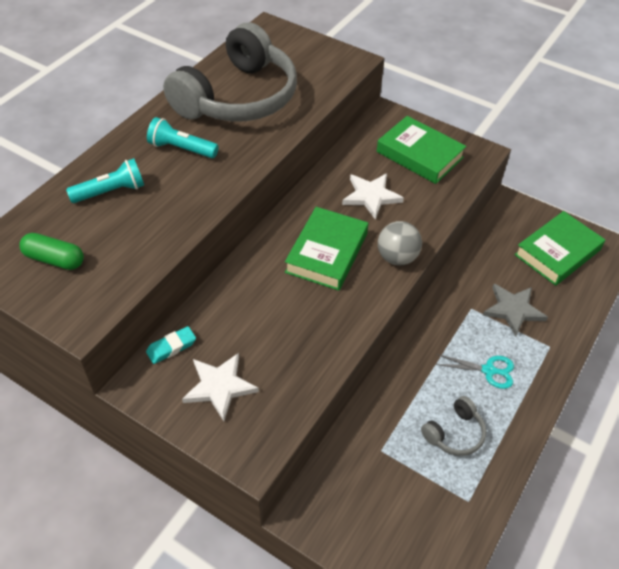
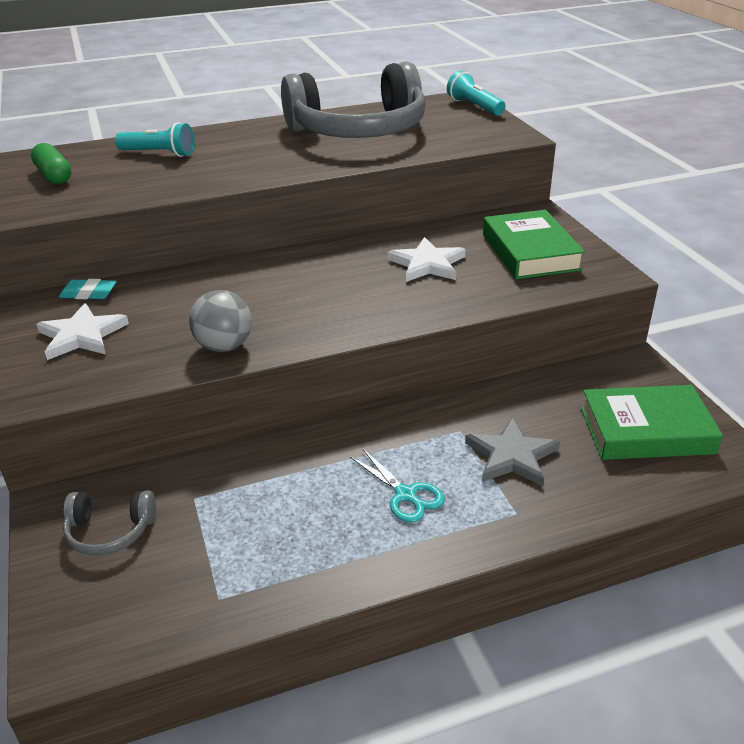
camera: 40 degrees right, 15 degrees down
(181, 149) = (256, 146): turquoise flashlight -> turquoise flashlight (474, 107)
(326, 253) = (318, 287): green book -> none
(397, 257) = (385, 317): grey ball -> grey ball (224, 346)
(454, 433) = (289, 528): grey headphones -> grey headphones (110, 531)

